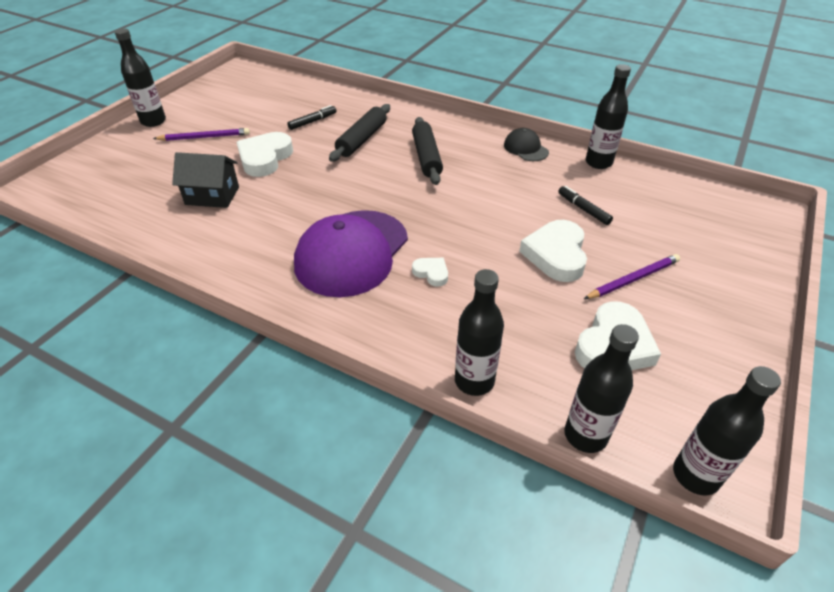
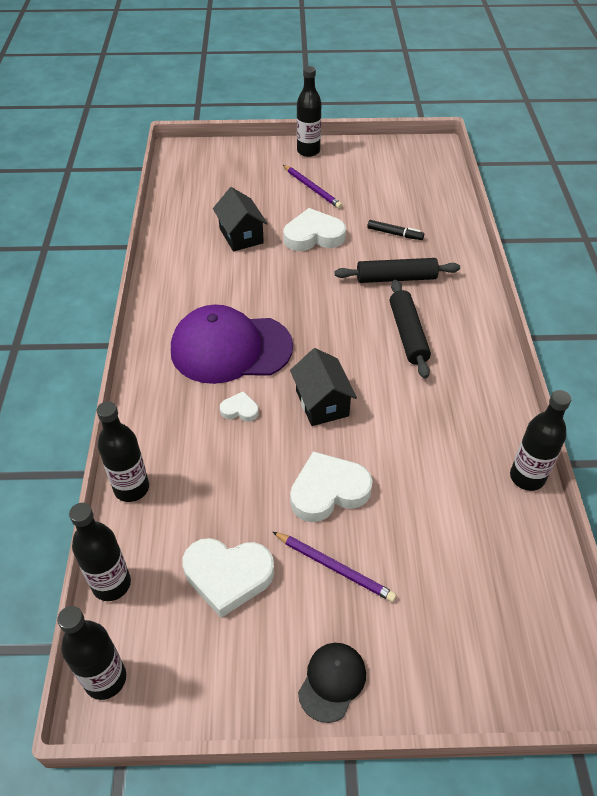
camera: 60 degrees right, 5 degrees up
(426, 157) = (408, 334): black rolling pin -> black rolling pin turned 60 degrees counterclockwise
(431, 273) = (240, 410): white heart -> white heart turned 90 degrees counterclockwise
(462, 224) = (322, 403): none -> black house
(525, 148) = (496, 403): black cap -> black cap (332, 682)
(583, 209) = (422, 490): black marker -> none

